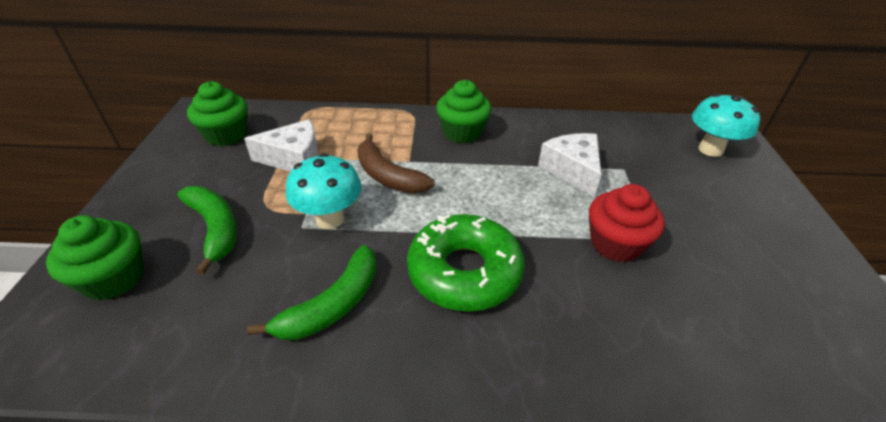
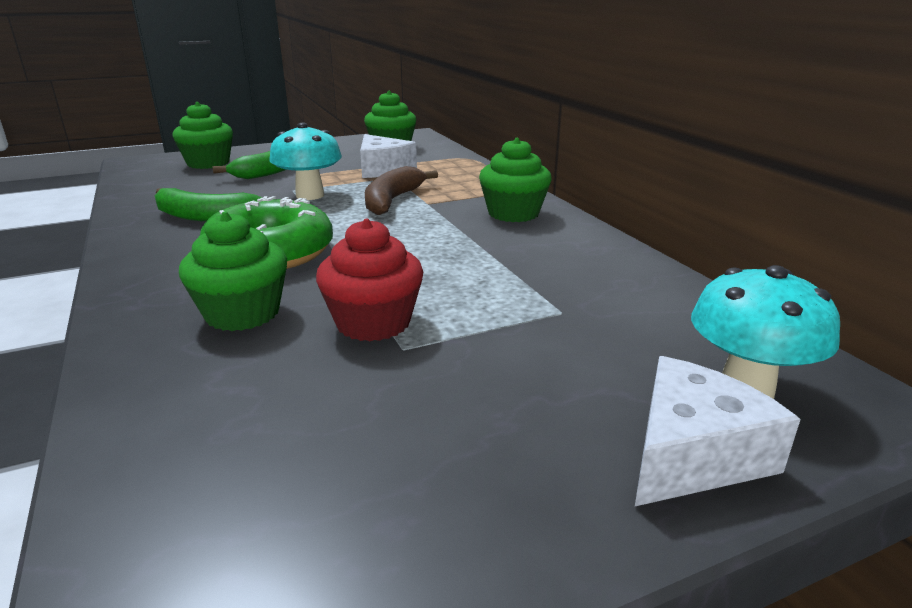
camera: 65 degrees right, 15 degrees down
(572, 170) = (512, 278): white cheese -> white cheese (692, 454)
(580, 307) = (242, 313): none -> green cupcake

